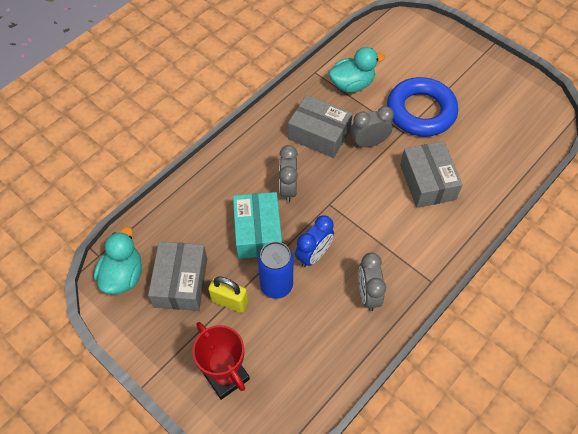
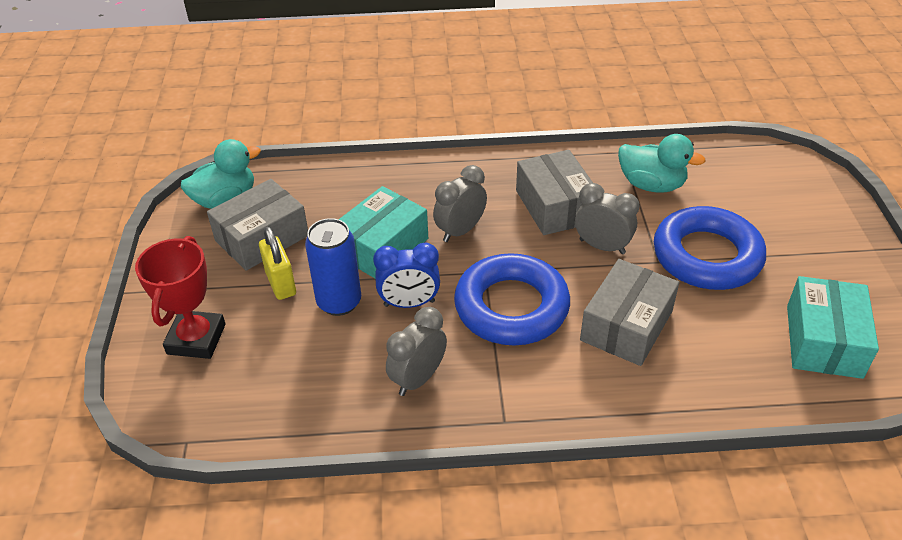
camera: 45 degrees right, 15 degrees down
(365, 215) = (511, 307): none -> blue ring
(512, 123) = (823, 341): none -> turquoise box

